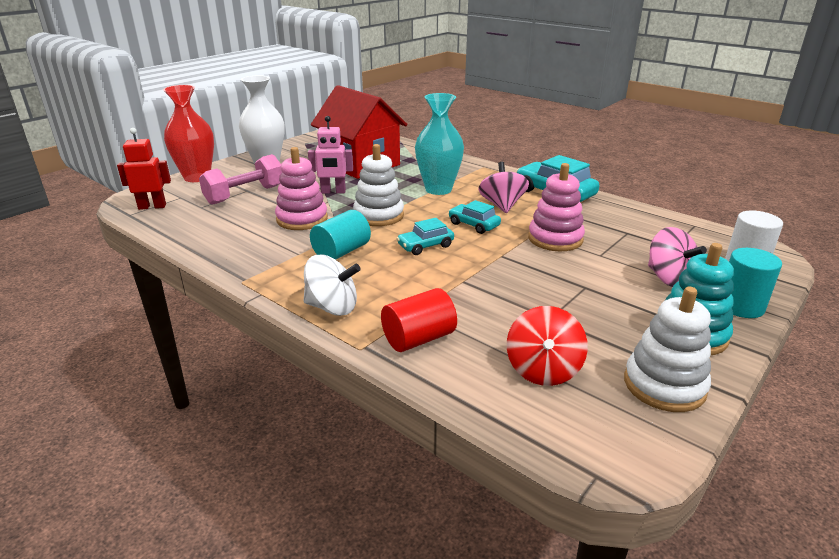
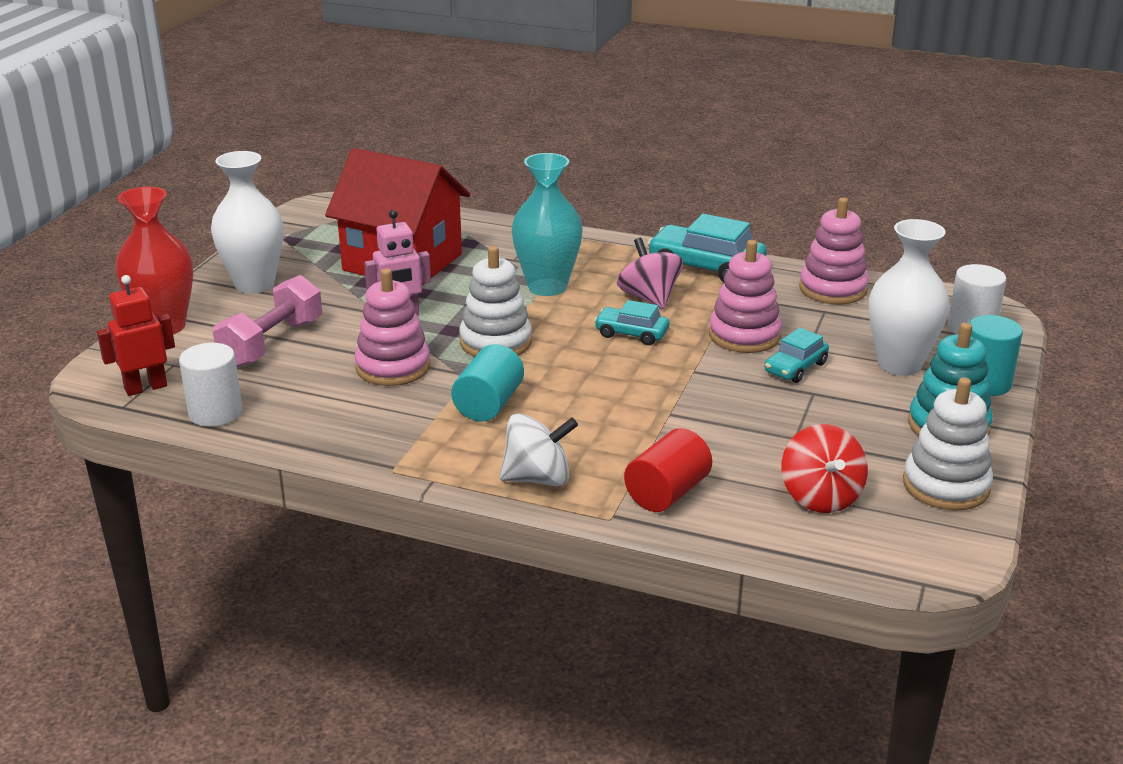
camera: 20 degrees left, 0 degrees up
(174, 227) = (215, 413): none -> white cylinder
(425, 246) = (591, 375): turquoise car -> turquoise car (795, 368)
(642, 219) = (833, 289): none -> pink stacking toy
(669, 279) = (899, 364): pink spinning top -> white vase

